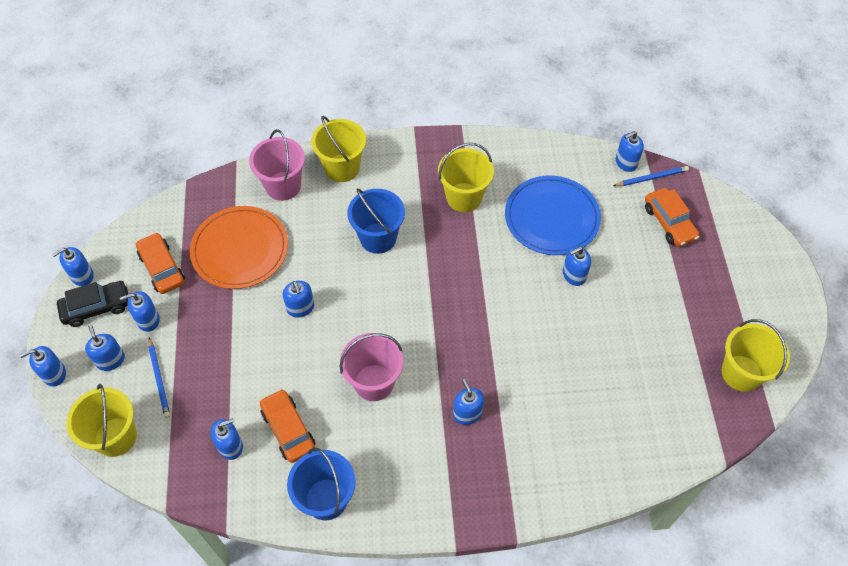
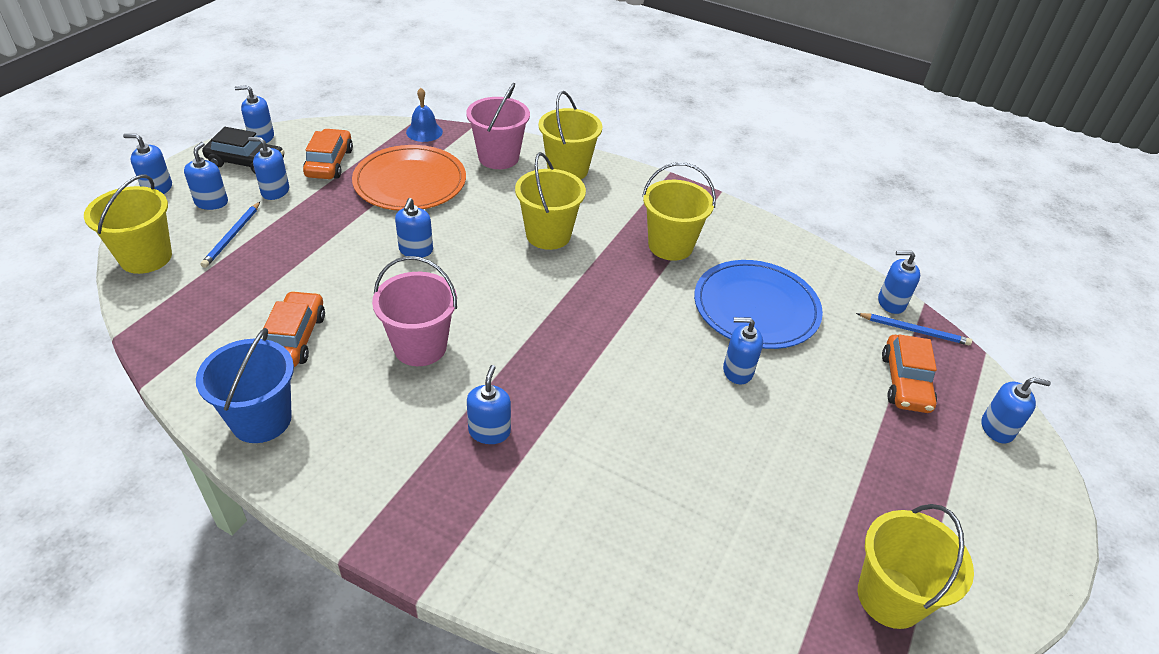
camera: 30 degrees right, 15 degrees down
(204, 193) = (424, 132): none -> blue bell
(230, 446) = (228, 320): blue soap dispenser -> blue soap dispenser (997, 428)
(378, 238) = (548, 235): blue bucket -> yellow bucket

